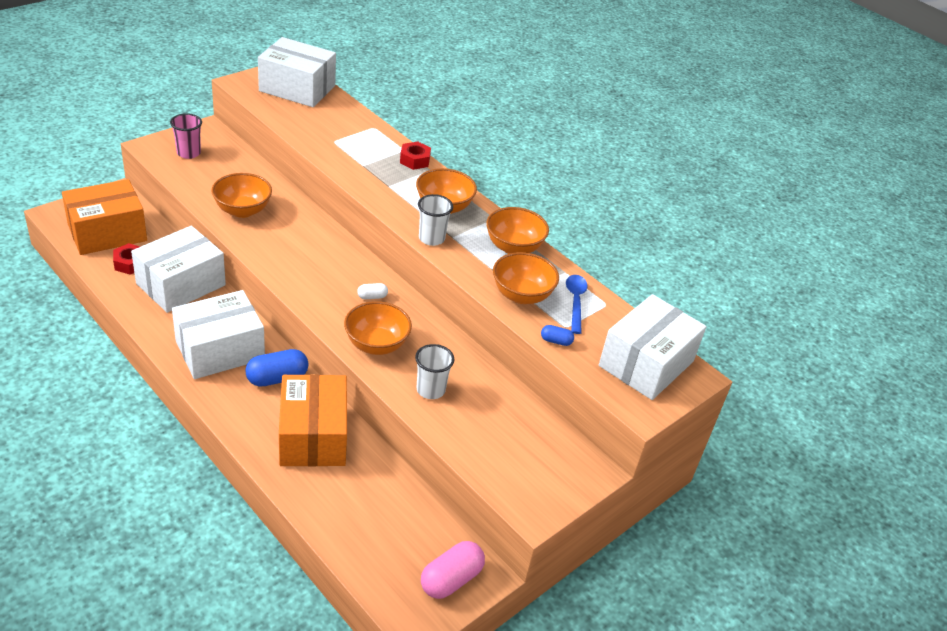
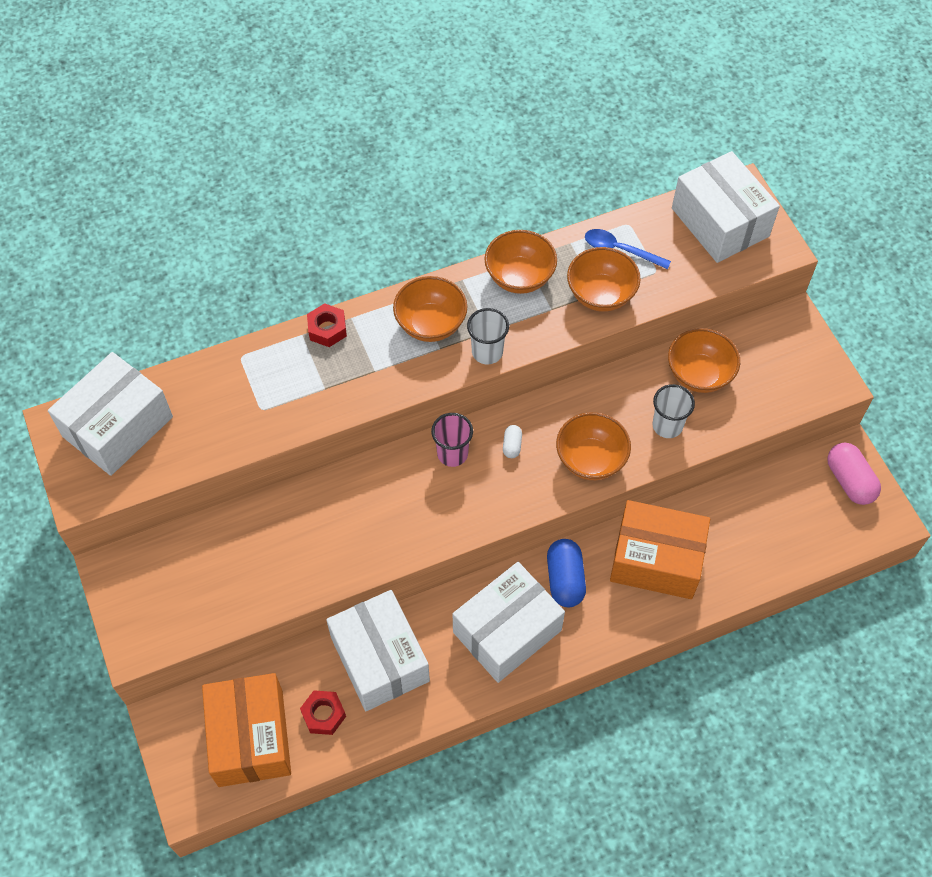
camera: 65 degrees left, 20 degrees up
(188, 153) = (166, 600): pink cup -> pink cup (452, 454)
(220, 350) = (507, 631): white box -> white box turned 60 degrees clockwise
(242, 210) = (315, 553): orange bowl -> orange bowl (699, 374)
(556, 341) = (676, 287): blue capsule -> none

